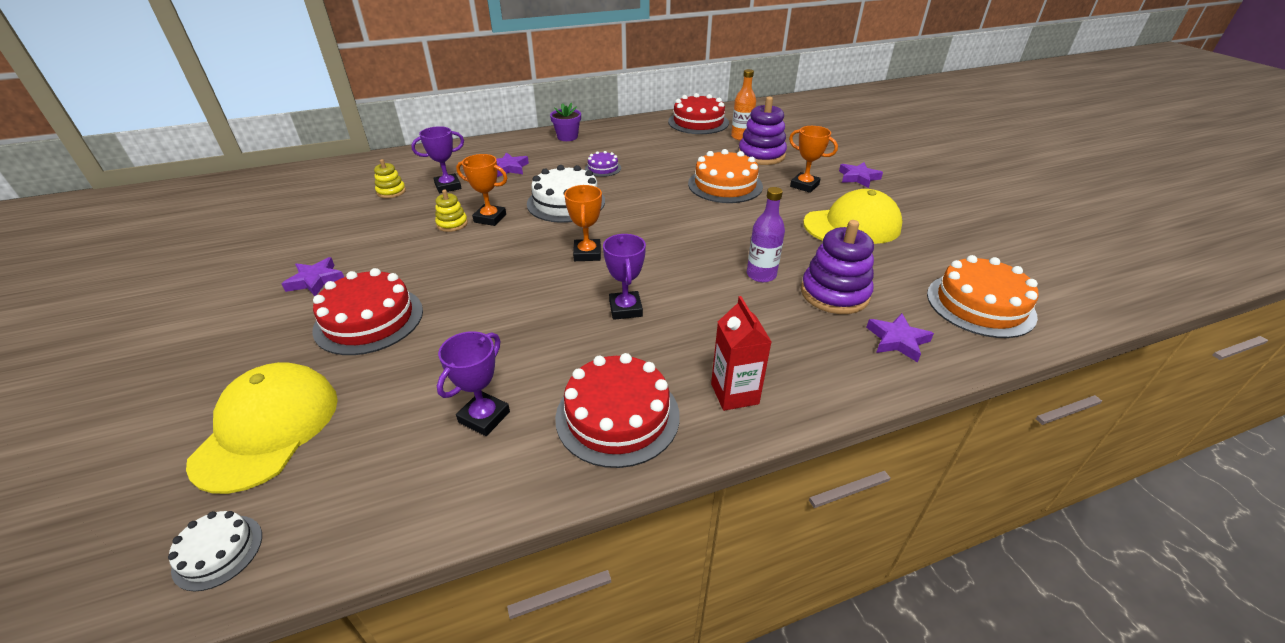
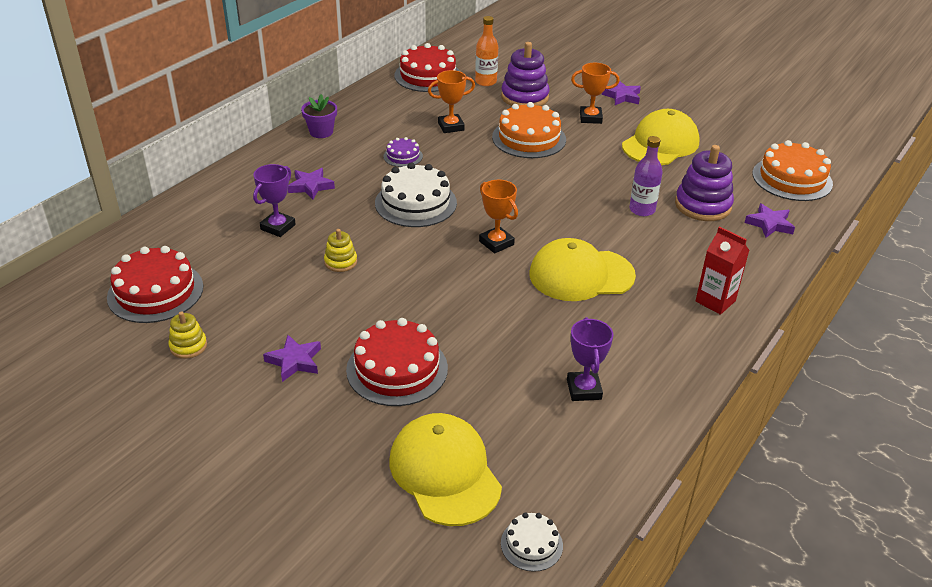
camera: 35 degrees left, 0 degrees up
(391, 192) = (226, 253): yellow stacking toy -> yellow stacking toy (188, 346)
(490, 218) = (368, 243): orange trophy -> orange trophy (451, 126)
(617, 416) = (664, 347): red cake -> red cake (155, 292)
(625, 309) = (581, 275): purple trophy -> yellow cap

